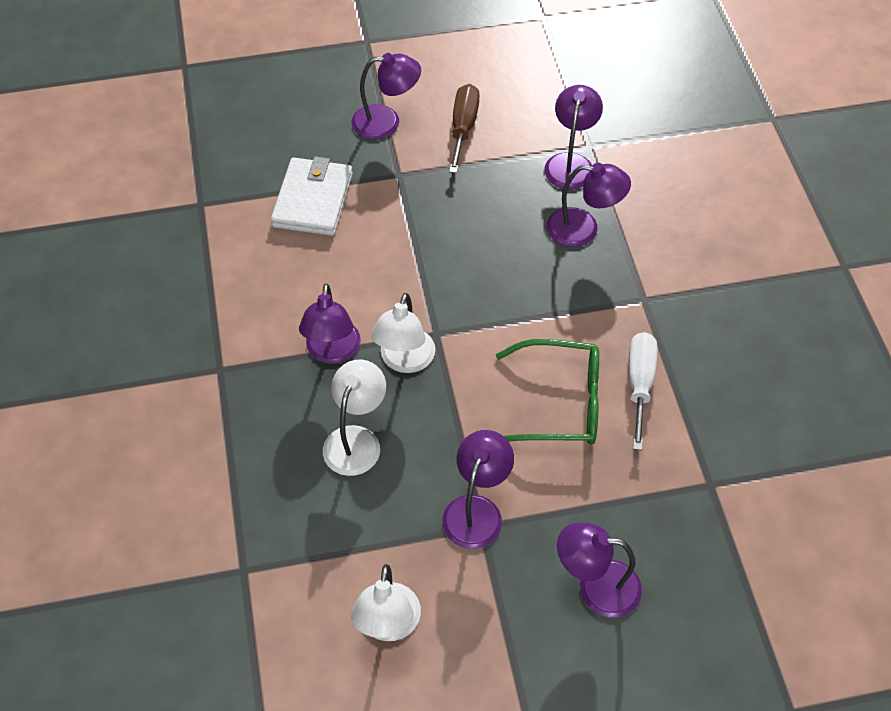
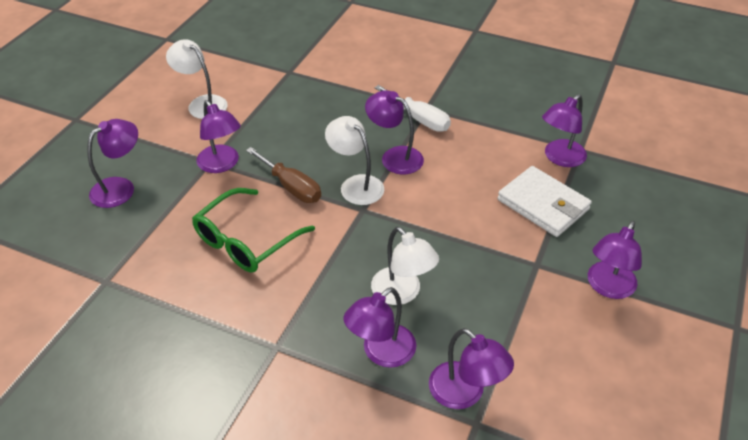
camera: 125 degrees right, 10 degrees down
(228, 214) = (559, 158): none -> purple lamp
(356, 440) = (321, 139): white lamp -> white lamp (402, 293)
(463, 128) = (566, 337): brown screwdriver -> brown screwdriver (291, 187)
(639, 384) = (212, 293): white screwdriver -> white screwdriver (419, 119)

